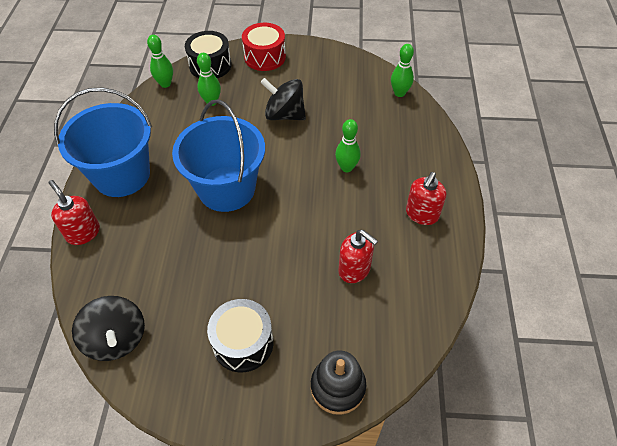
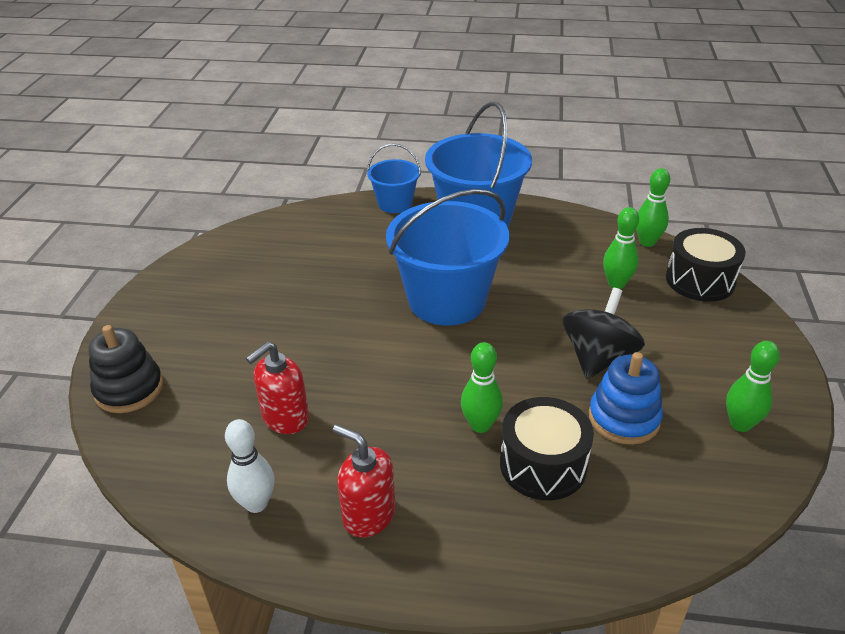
camera: 95 degrees right, 15 degrees down
(83, 233) = (395, 204): red soap dispenser -> blue bucket
(116, 339) = (259, 234): black spinning top -> none
(243, 343) = (218, 315): black drum -> black drum (543, 464)
(265, 57) = (740, 338): red drum -> none
(333, 108) = (624, 418): none -> blue stacking toy
(399, 93) = (685, 525): green bowling pin -> green bowling pin (740, 424)
(426, 272) = (256, 503): none -> white bowling pin

